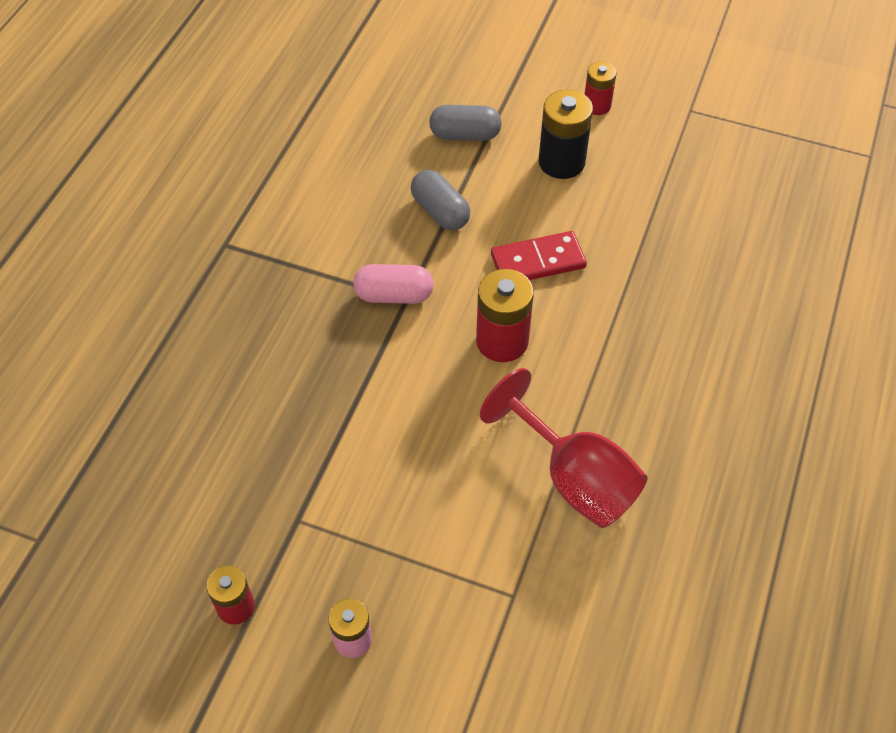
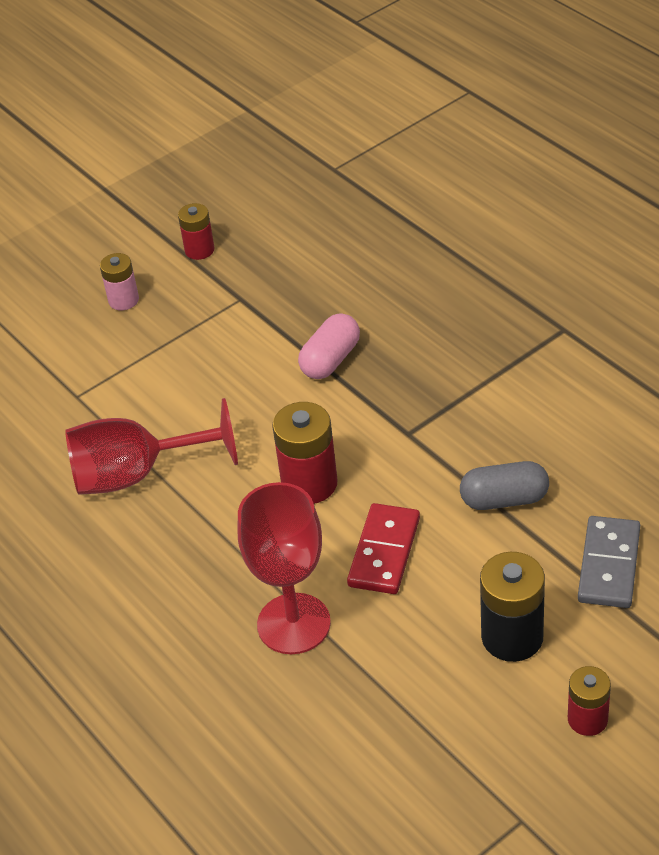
camera: 125 degrees right, 10 degrees down
(394, 295) = (419, 426): pink capsule -> pink capsule (331, 360)
(465, 135) = (609, 565): grey capsule -> grey domino
(641, 285) = (293, 624): none -> red goblet

